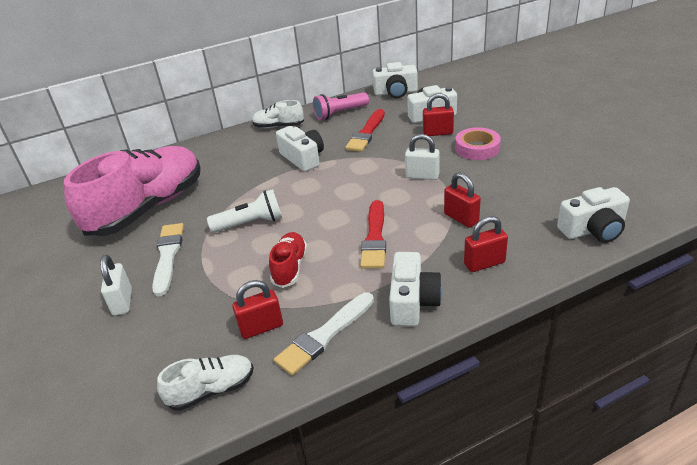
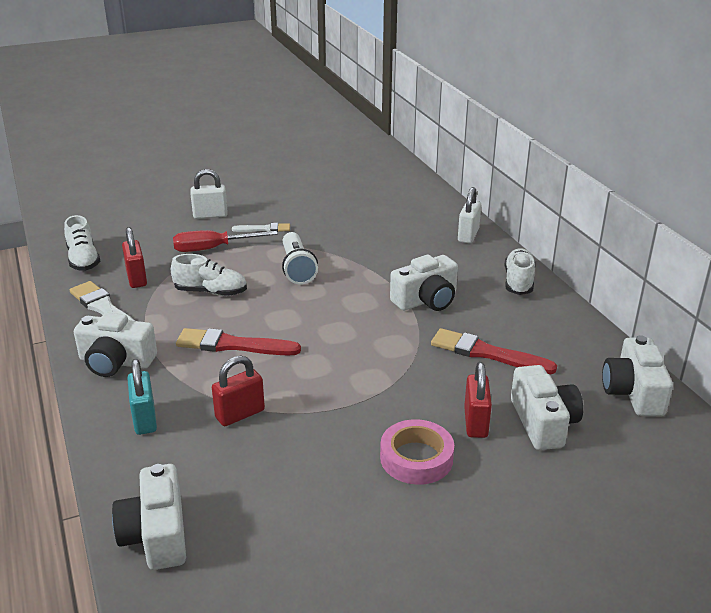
camera: 90 degrees right, 5 degrees down
(148, 208) = (349, 212): pink shoe -> none
(168, 256) = (264, 229): white brush -> white brush, size x0.58
(203, 283) = (213, 248): none -> red screwdriver
(290, 267) = (211, 292): red shoe -> white shoe
(340, 113) = (555, 332): pink flashlight -> none
(422, 176) = (351, 393): white padlock -> white padlock (468, 235)
(484, 263) = (145, 419): red padlock -> turquoise padlock

